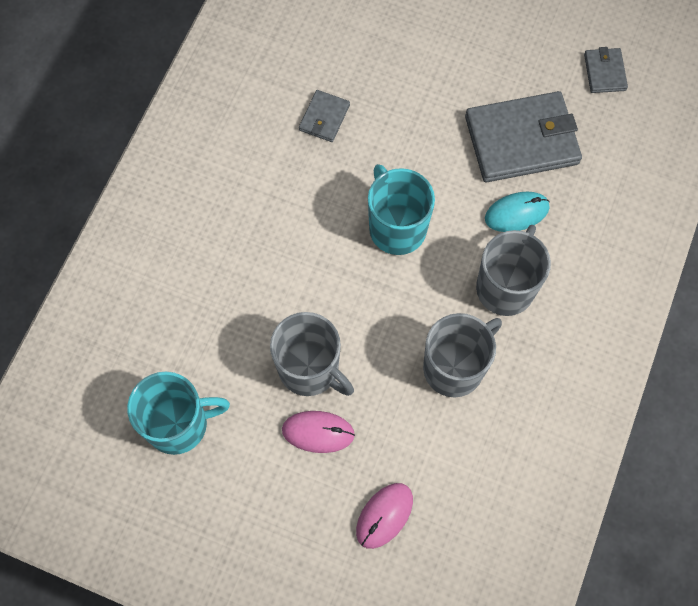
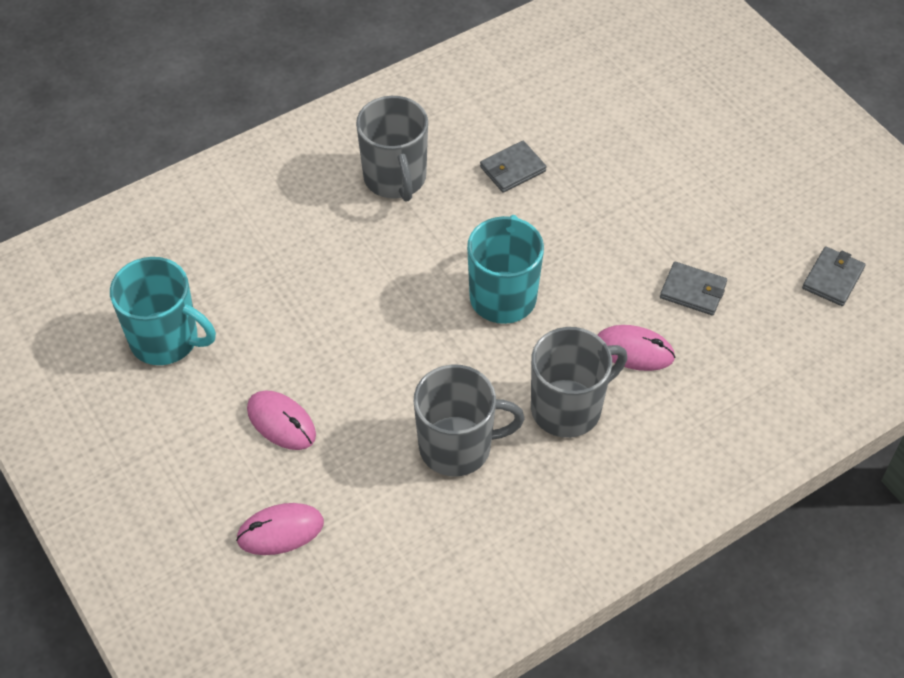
camera: 35 degrees right, 15 degrees down
(310, 369) = (320, 366): grey mug -> grey mug (395, 178)
(516, 213) = (634, 350): turquoise mouse -> pink mouse
(521, 140) = (693, 291): grey wallet -> grey wallet, size x0.48

